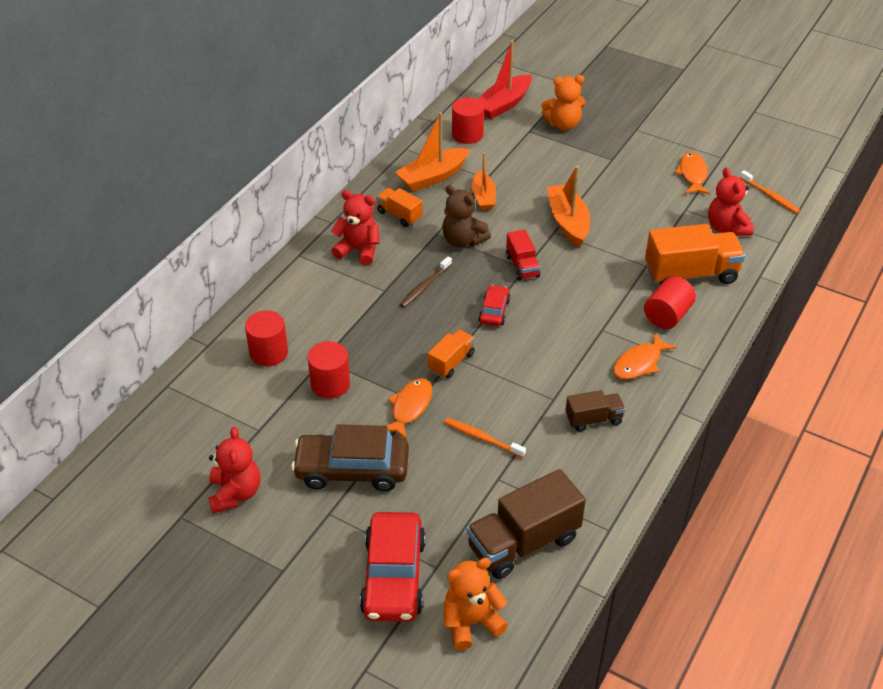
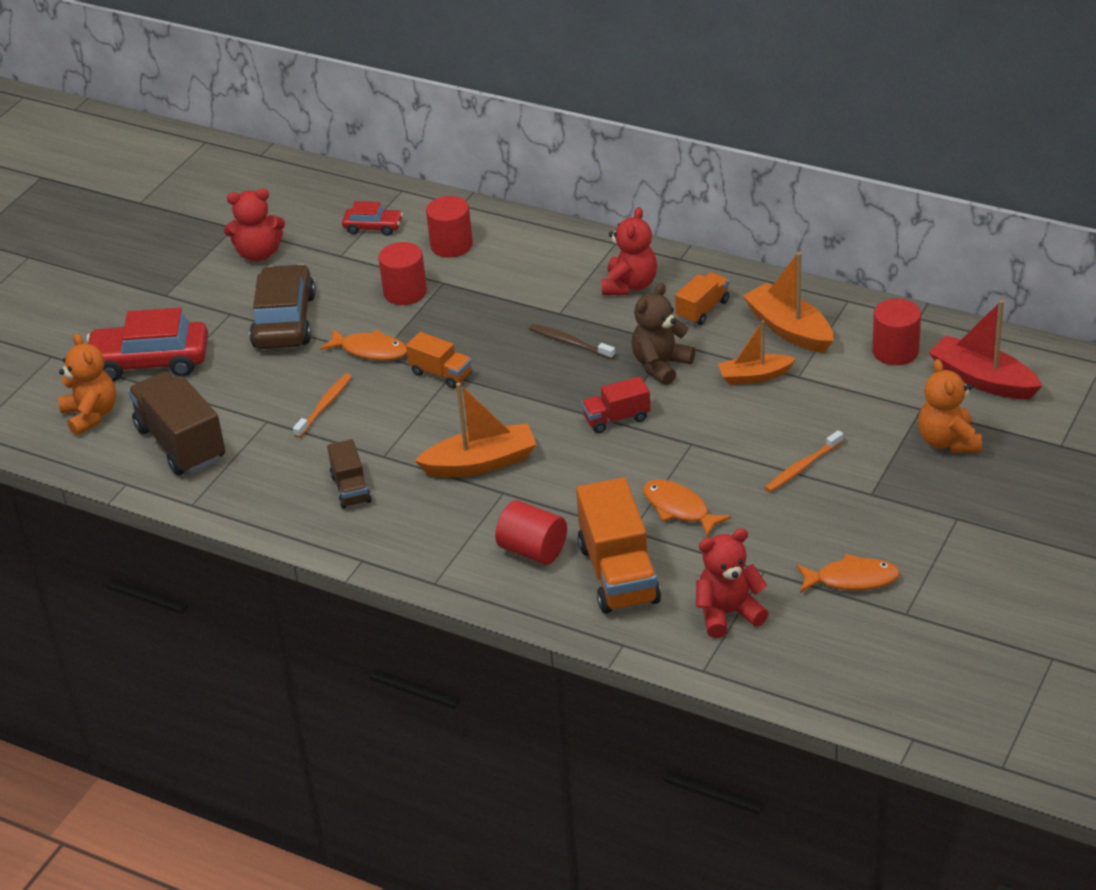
camera: 90 degrees right, 5 degrees down
(494, 311) = (529, 400): red car -> red car (373, 227)
(568, 222) = (713, 455): orange boat -> orange boat (480, 463)
(639, 363) = (444, 525): orange fish -> orange fish (679, 508)
(770, 196) = (815, 665): orange toothbrush -> orange toothbrush (802, 467)

